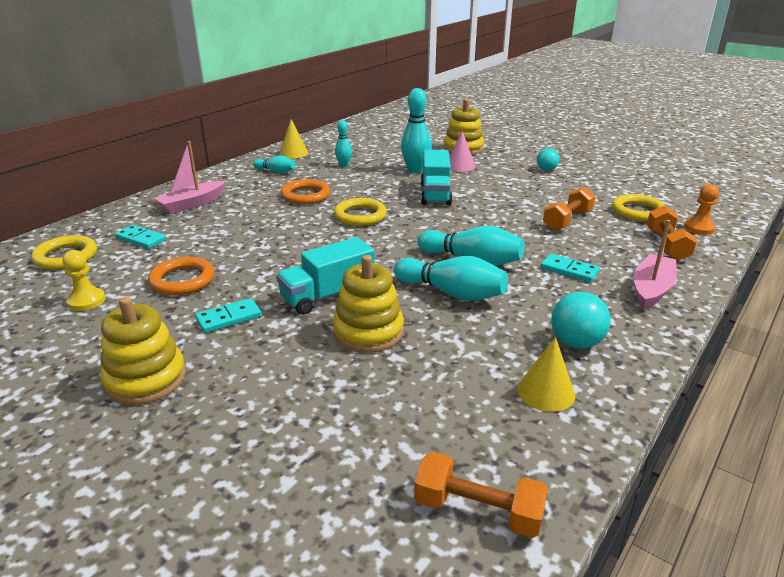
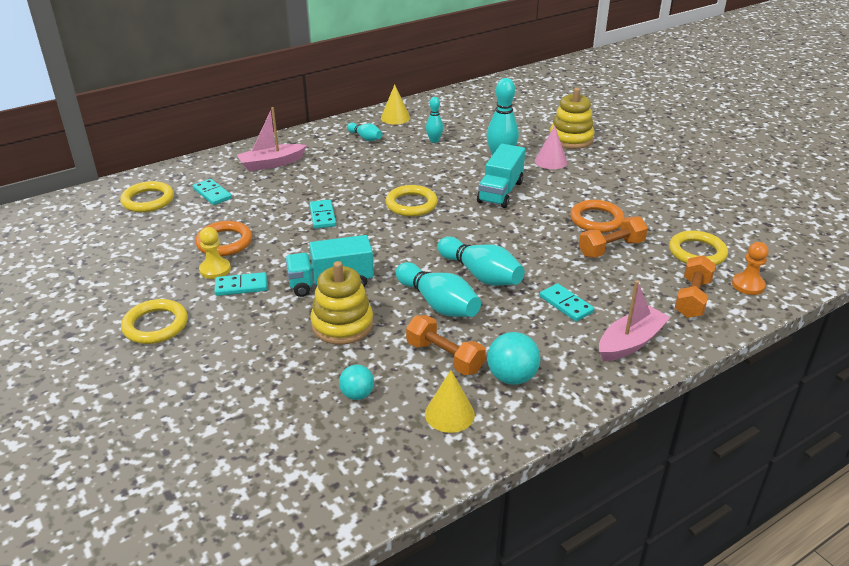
camera: 20 degrees right, 5 degrees up
(86, 301) = (145, 246): yellow pawn -> yellow pawn (215, 270)
(146, 379) = (155, 325): yellow stacking toy -> yellow ring
(277, 239) = (322, 216): none -> turquoise domino
(305, 195) = (375, 172): orange ring -> orange ring (596, 220)
(478, 511) = (326, 489): orange dumbbell -> orange dumbbell (444, 357)
(546, 170) = (640, 182): turquoise ball -> turquoise ball (357, 394)

